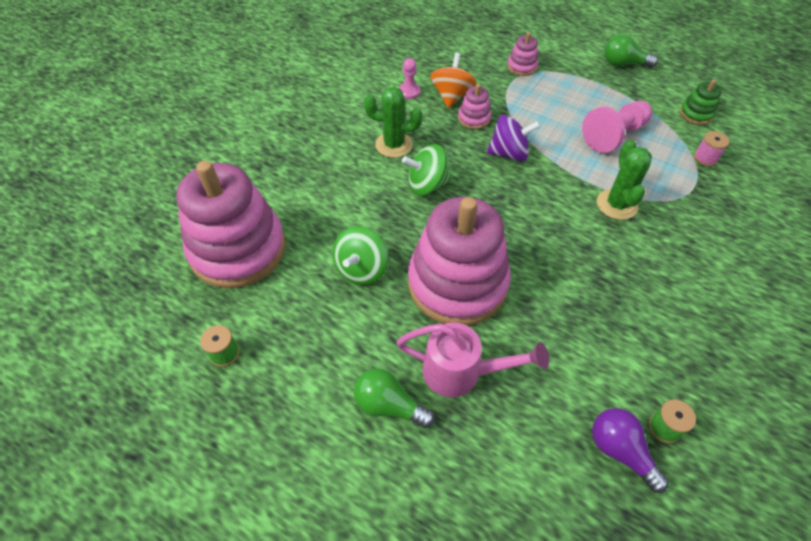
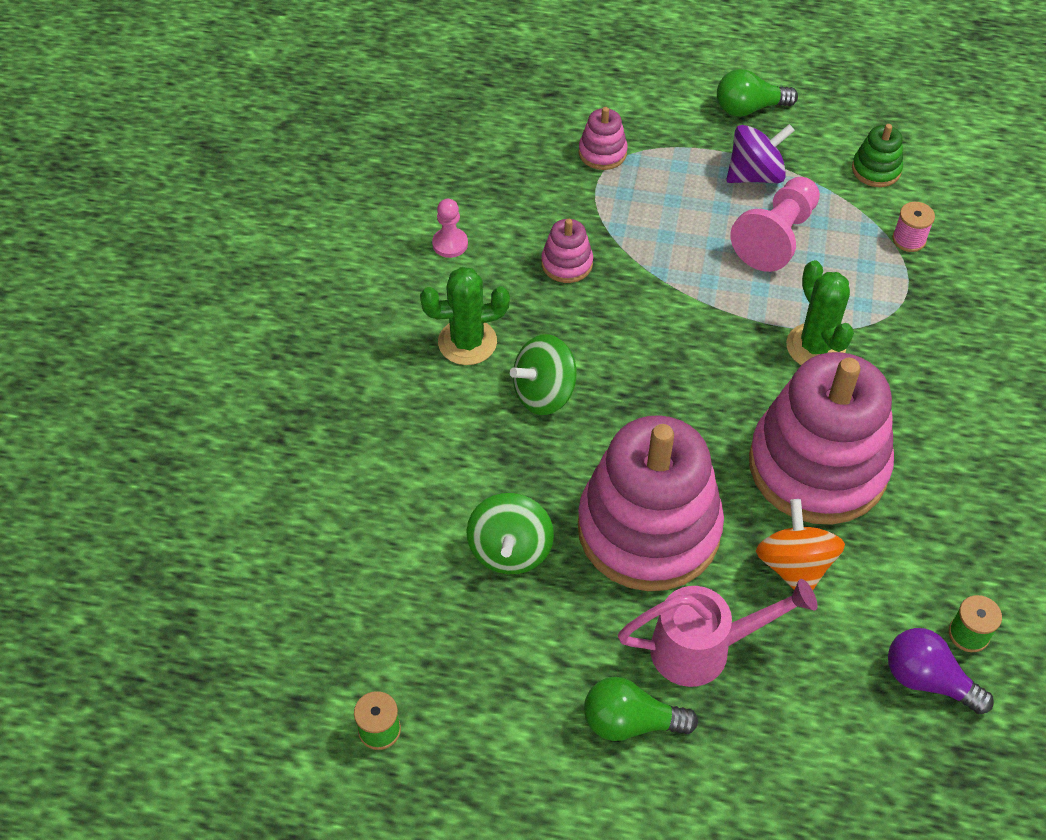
camera: 20 degrees left, 0 degrees up
(238, 249) = (317, 577): pink stacking toy -> pink stacking toy (817, 466)
(451, 96) = (517, 233): orange spinning top -> orange spinning top (794, 566)
(509, 153) = (641, 308): purple spinning top -> purple spinning top (755, 175)

